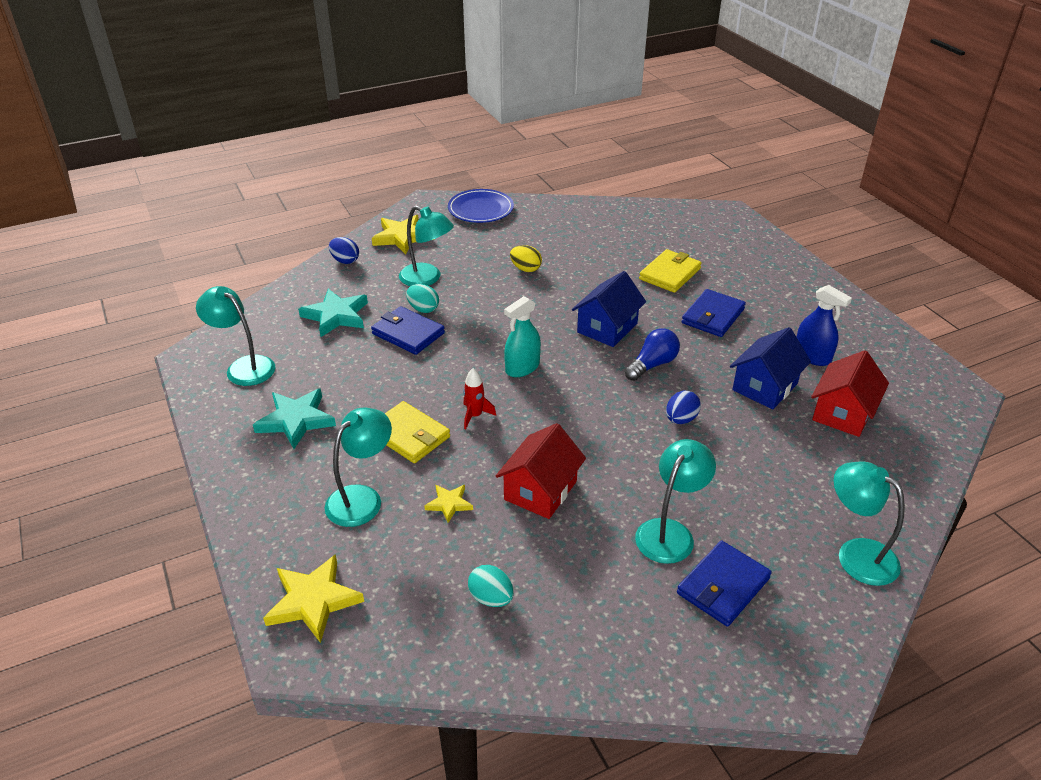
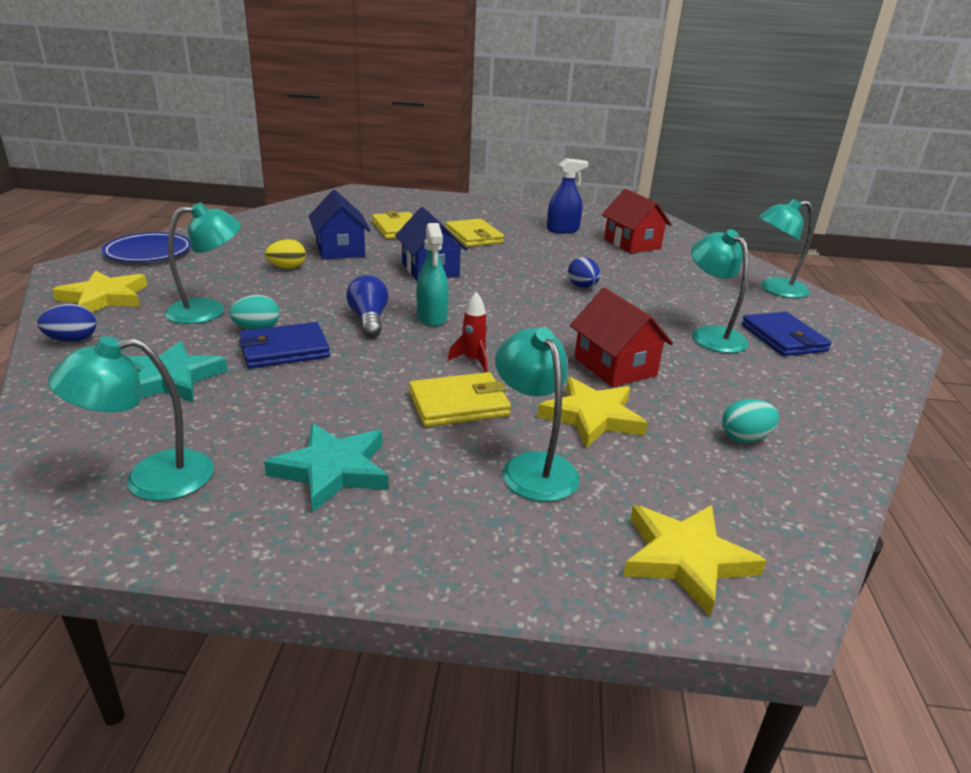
camera: 60 degrees left, 10 degrees down
(449, 504) = (592, 417): yellow star -> yellow star, size x1.82
(652, 365) = (503, 272): blue light bulb -> blue light bulb (369, 320)
(712, 316) = (473, 236): blue wallet -> yellow wallet
(765, 387) = (577, 252): blue house -> blue house (340, 250)

